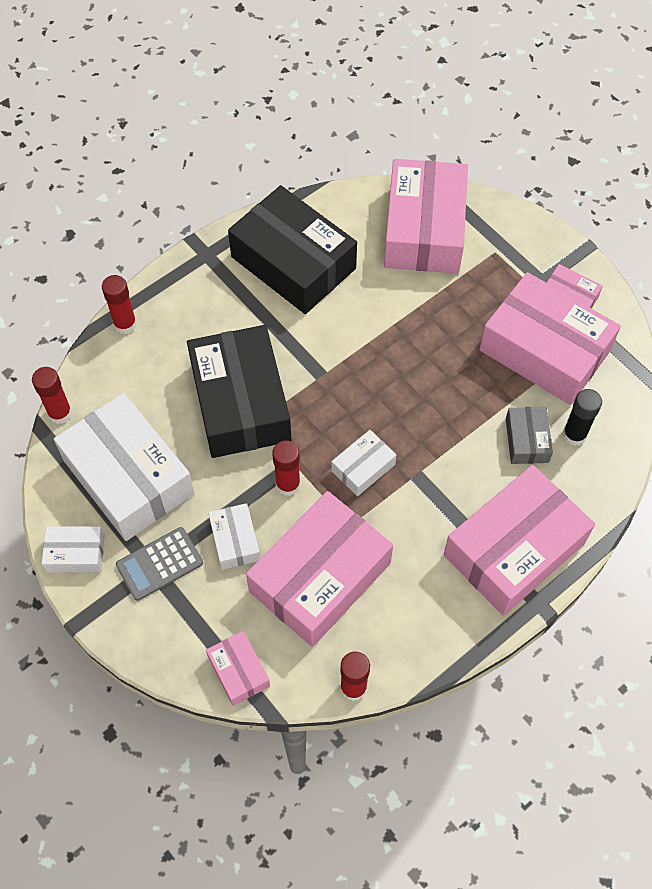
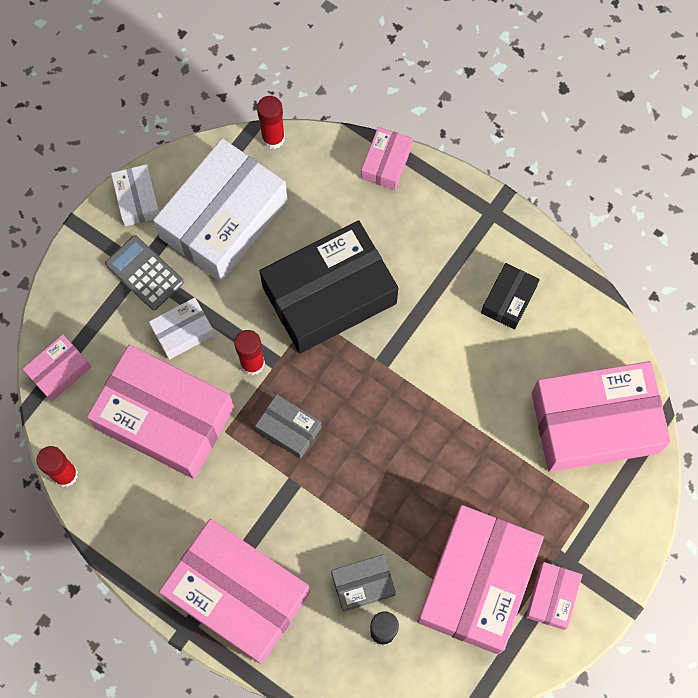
camera: 75 degrees right, 10 degrees up
(125, 324) = (386, 163): red glue stick -> pink box
(293, 262) = (508, 299): black box -> black box, size x0.47
(363, 467) = (289, 429): white box -> grey box

